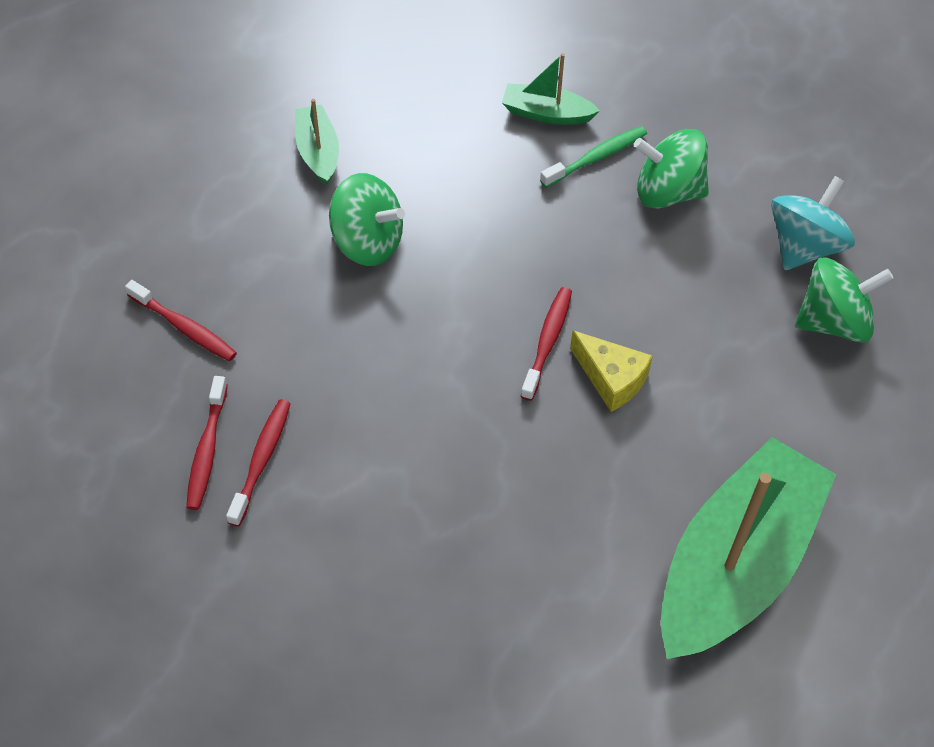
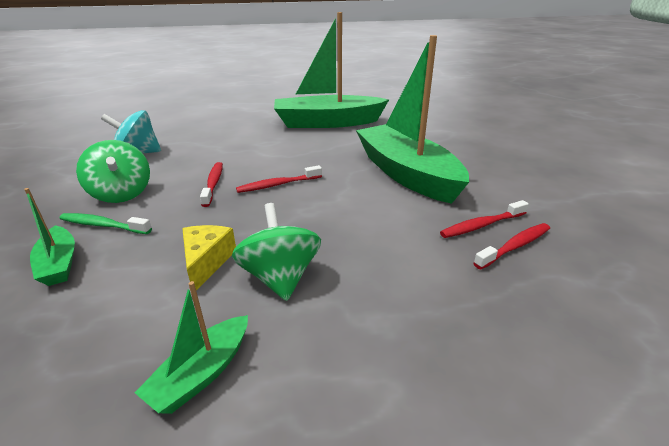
camera: 130 degrees left, 25 degrees down
(184, 327) = (477, 319): red toothbrush -> red toothbrush (213, 184)
(435, 501) = (407, 174): none -> green boat
(611, 379) = (278, 164): yellow cheese -> yellow cheese (207, 262)
(833, 321) = (183, 138): green spinning top -> none

